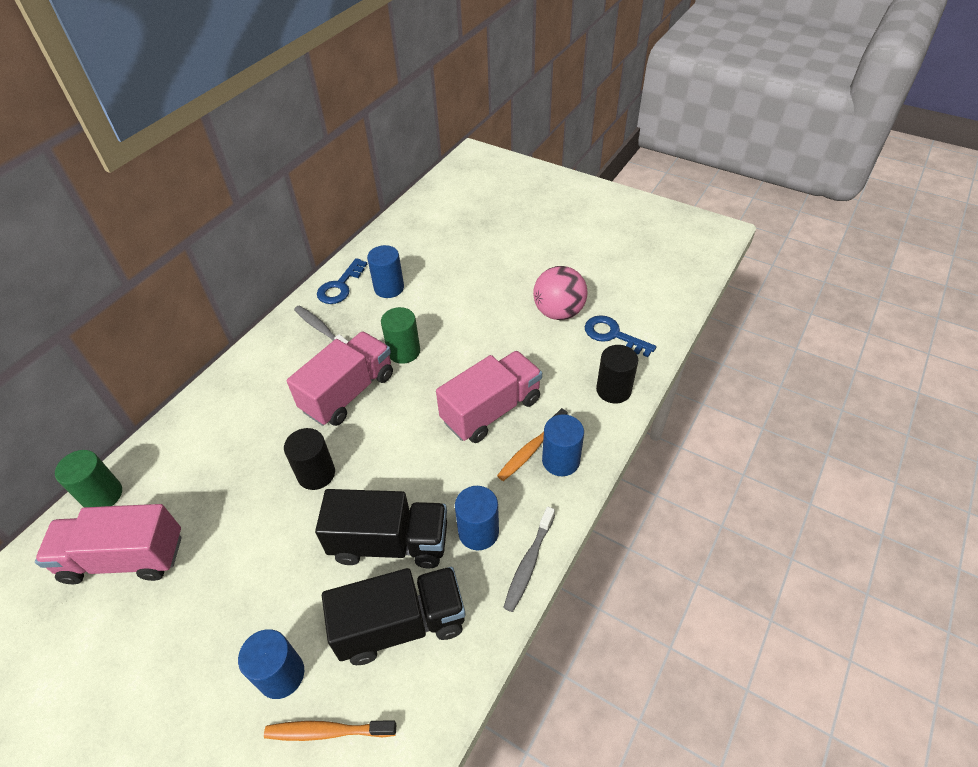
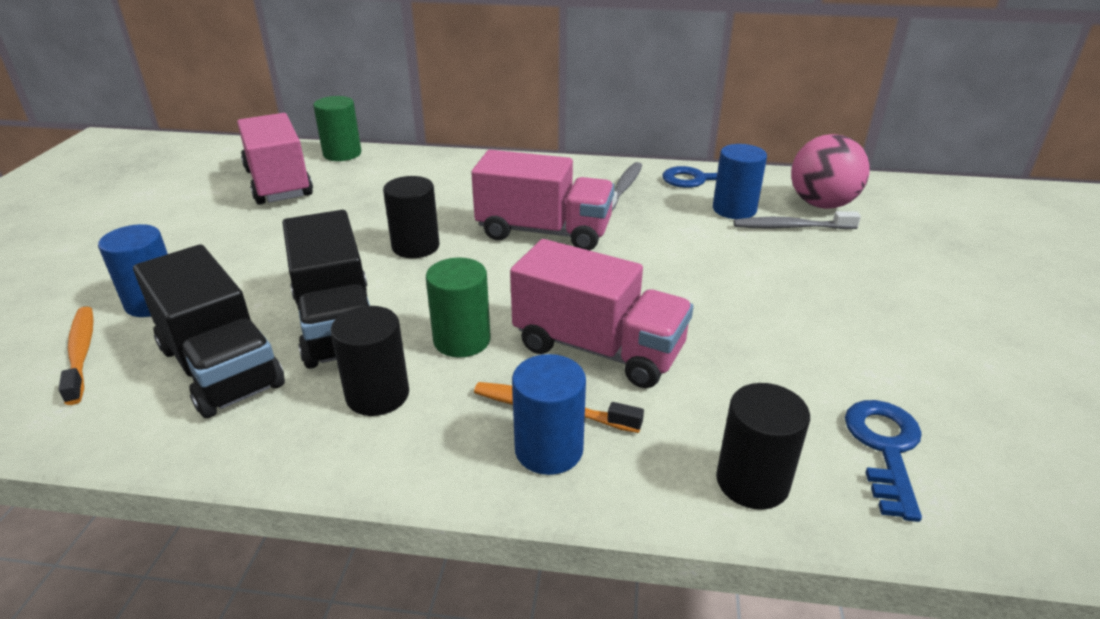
camera: 65 degrees right, 15 degrees down
(404, 351) = (640, 249): green cylinder -> green cylinder (462, 340)
(478, 532) = (377, 395): blue cylinder -> black cylinder
(528, 563) = (338, 463): grey toothbrush -> grey toothbrush (790, 227)
(558, 312) = (862, 366): pink ball -> pink ball (821, 204)

